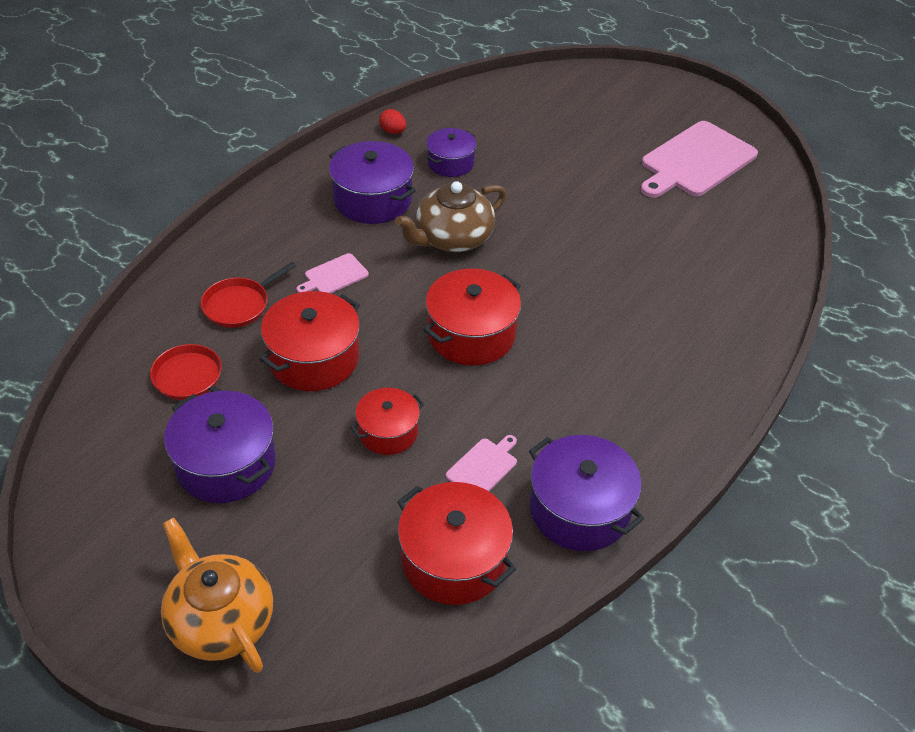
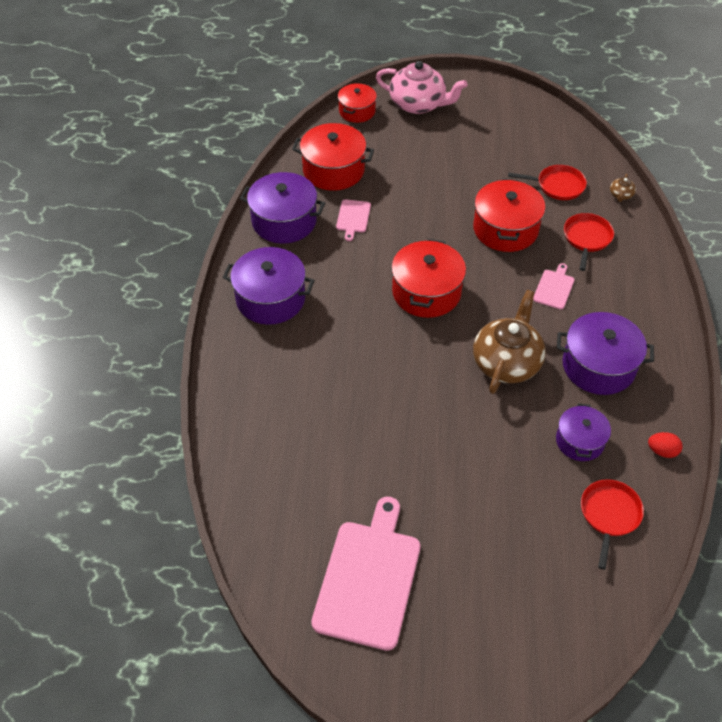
camera: 150 degrees right, 5 degrees up
(138, 331) = (620, 195): none -> brown teapot
(220, 620) = (418, 104): orange teapot -> pink teapot
(226, 464) = (488, 158): purple pot -> purple pot (270, 299)
(388, 432) = (421, 210): red pot -> red pot (357, 111)
(477, 119) = (609, 514): none -> red pan

